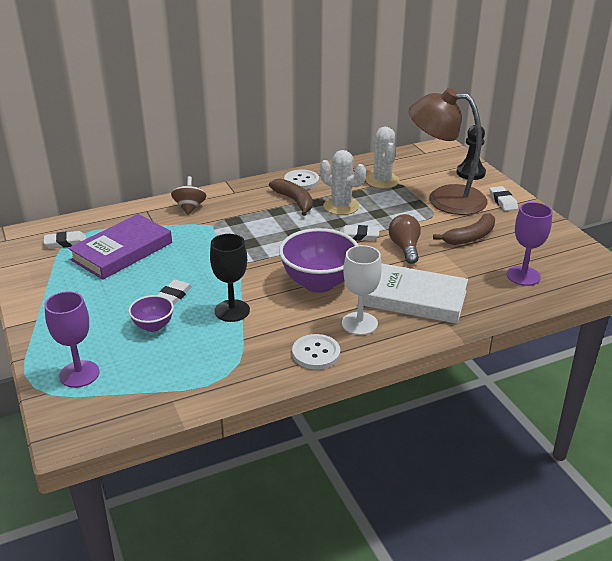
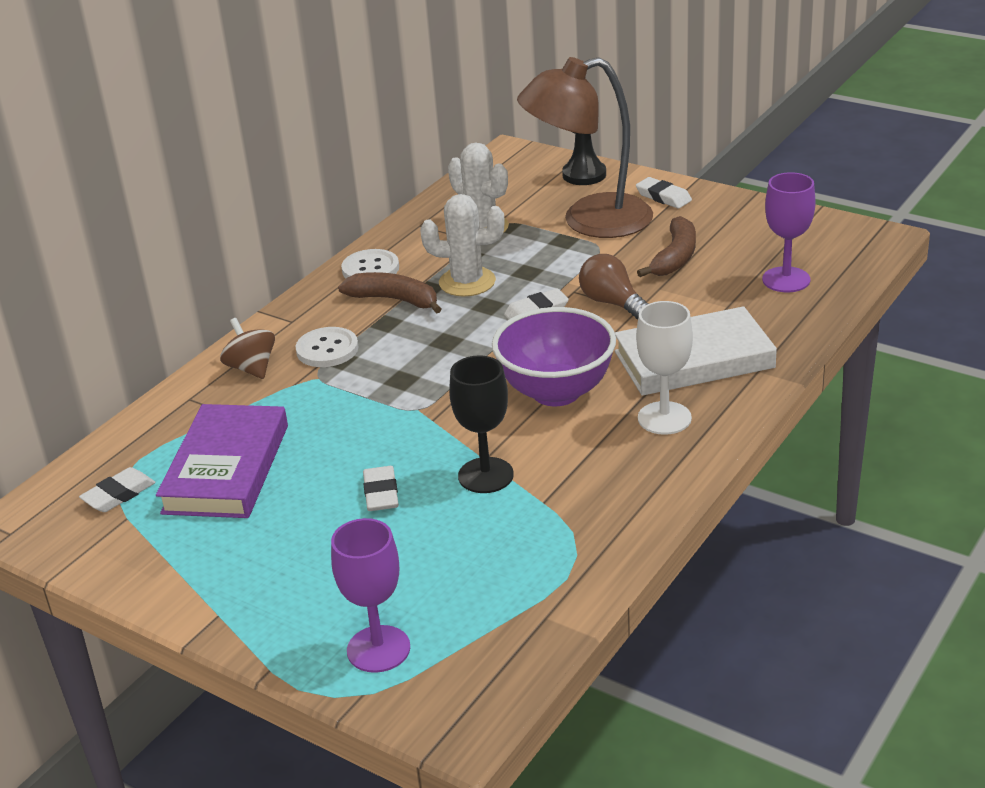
camera: 30 degrees left, 0 degrees up
(153, 326) = (403, 543): purple bowl -> none
(316, 353) = (654, 476): white button -> white button (327, 349)

